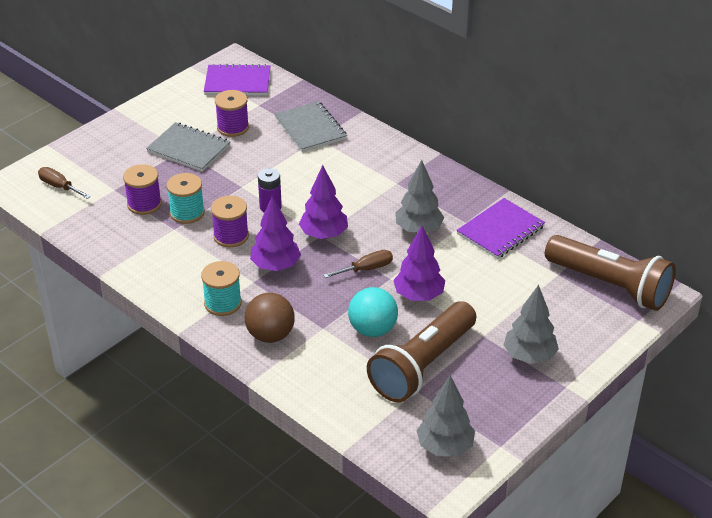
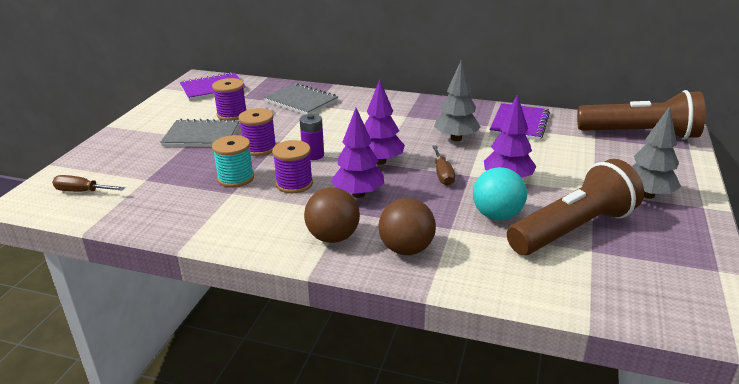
camera: 25 degrees left, 10 degrees down
(144, 204) = (186, 182): purple spool -> purple spool (259, 148)
(223, 303) = (333, 237): turquoise spool -> brown ball
(366, 269) = (442, 174): brown screwdriver -> brown screwdriver turned 135 degrees clockwise
(423, 366) = (573, 229): brown flashlight -> brown flashlight turned 135 degrees counterclockwise
(445, 447) = (675, 289): grey tree -> none

